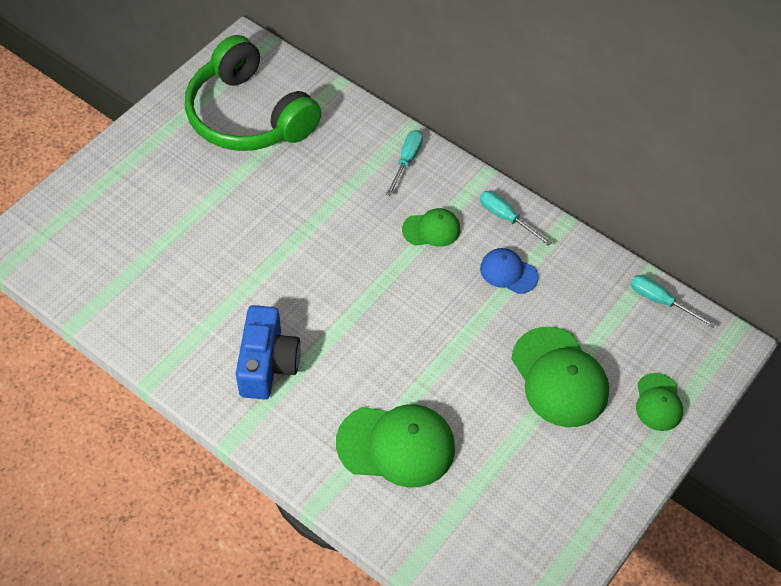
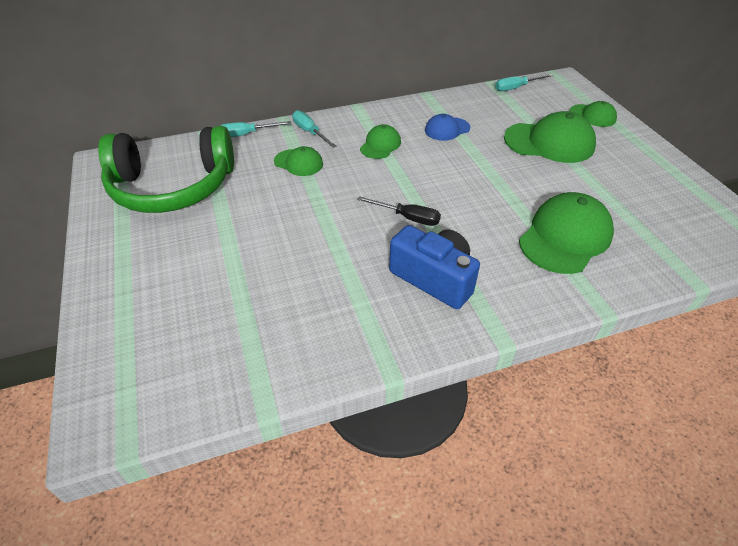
camera: 55 degrees left, 10 degrees down
(333, 308) = (408, 218): none -> black screwdriver
(350, 181) = (298, 163): none -> green cap
(506, 218) = (401, 113): turquoise screwdriver -> turquoise screwdriver (246, 134)

